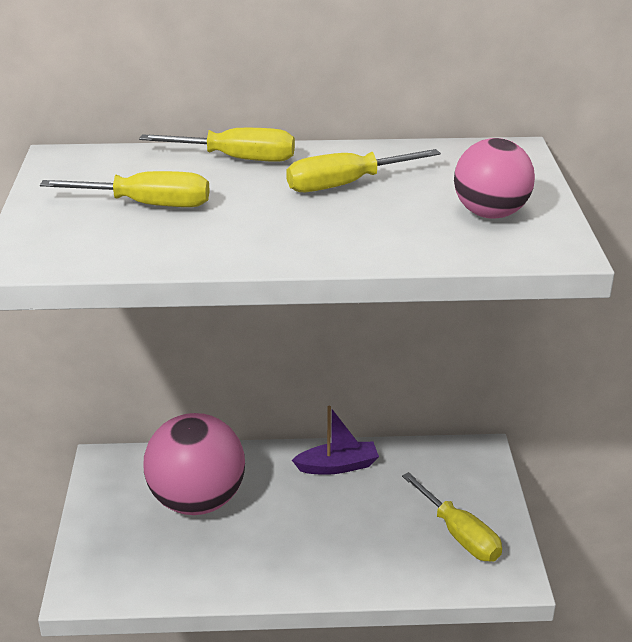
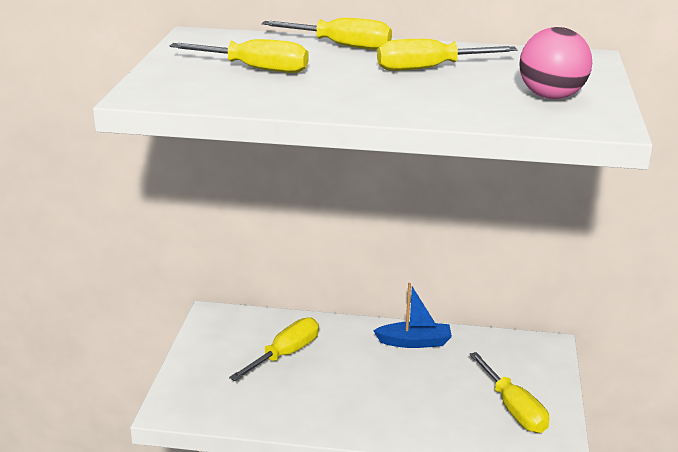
camera: 10 degrees right, 5 degrees down
(197, 501) = (285, 354): pink ball -> yellow screwdriver
(337, 466) = (414, 342): purple boat -> blue boat

